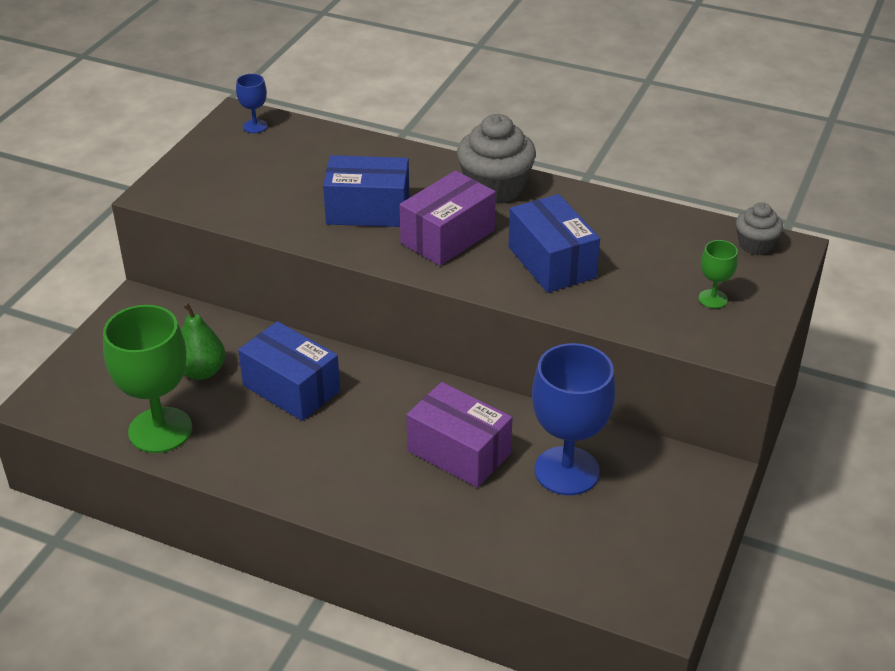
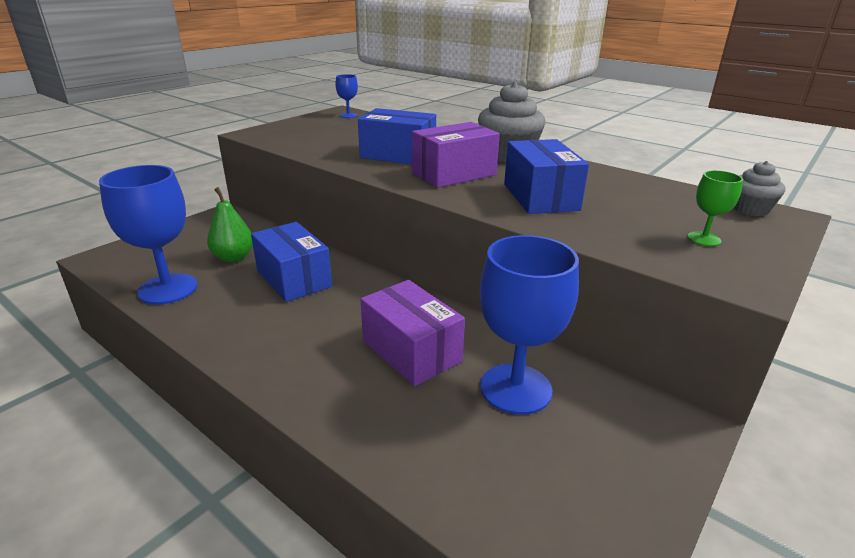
camera: 15 degrees right, 10 degrees down
(160, 430) = (168, 289): green goblet -> blue goblet

